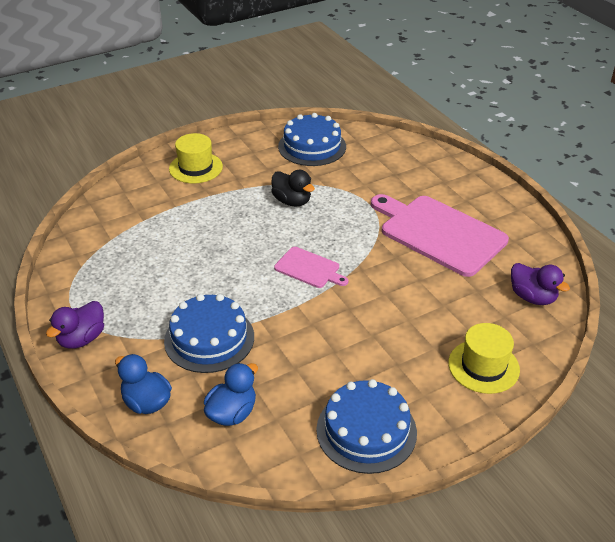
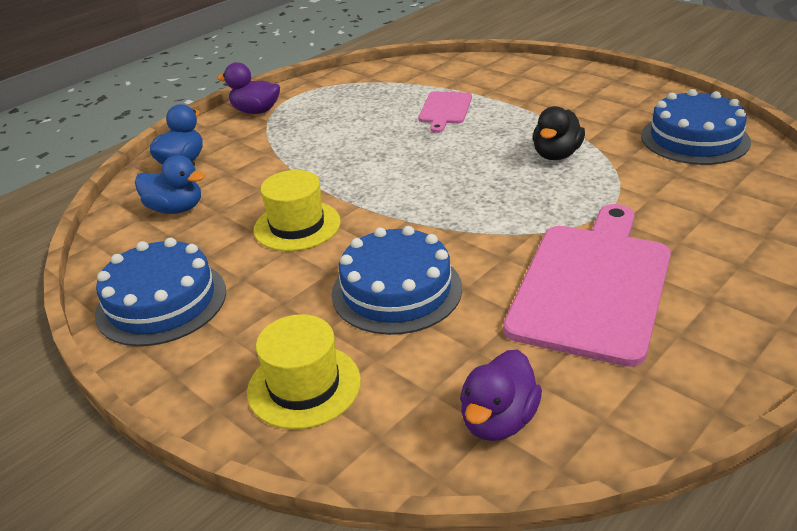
camera: 75 degrees right, 5 degrees down
(196, 168) = (562, 86): yellow hat -> yellow hat (297, 226)
(209, 338) = (280, 169): blue cake -> blue cake (396, 290)
(309, 268) = (431, 198): pink cutting board -> pink cutting board (445, 110)

